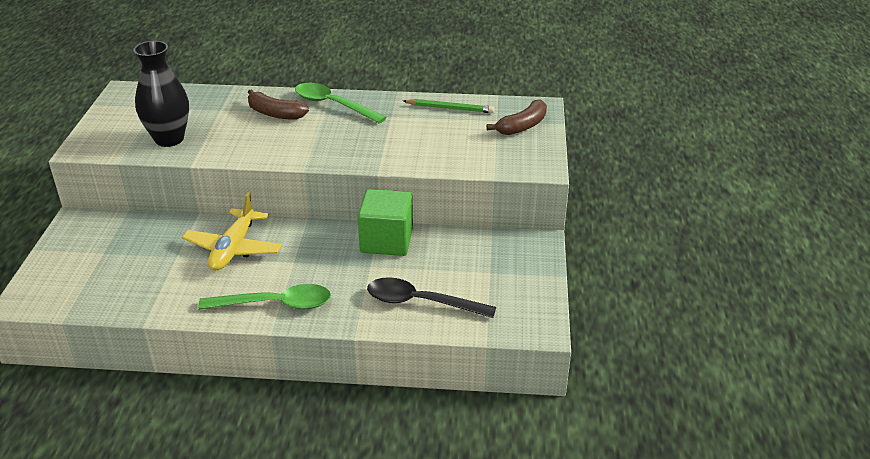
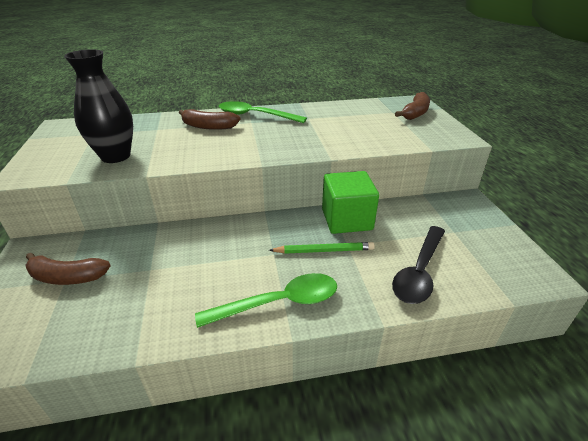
camera: 15 degrees left, 0 degrees up
(105, 251) = (67, 277): none -> brown banana
(233, 248) = (207, 251): yellow plane -> none
(421, 302) = (419, 272): black spoon -> black spoon turned 60 degrees counterclockwise
(450, 108) = (350, 108): green pencil -> green pencil (324, 251)

